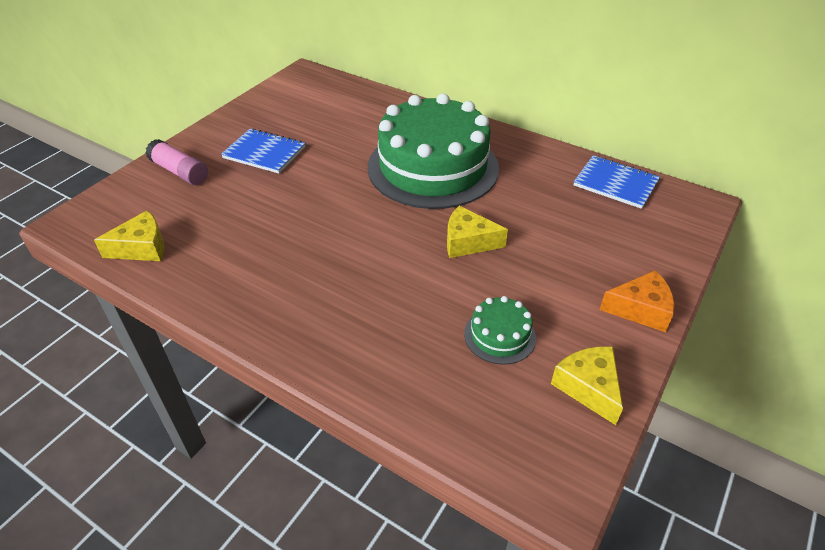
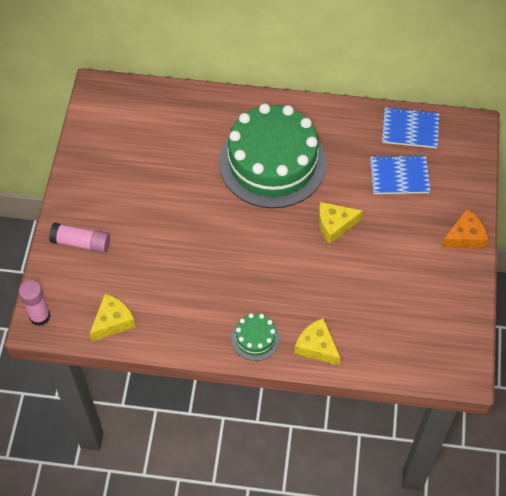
camera: 25 degrees left, 15 degrees up
(77, 217) = (40, 316): none -> pink glue stick
(264, 153) = (133, 197): blue notebook -> blue notebook (399, 176)
(499, 335) = (390, 291): green cake -> green cake (255, 338)
(588, 387) = (456, 305): yellow cheese -> yellow cheese (316, 347)

